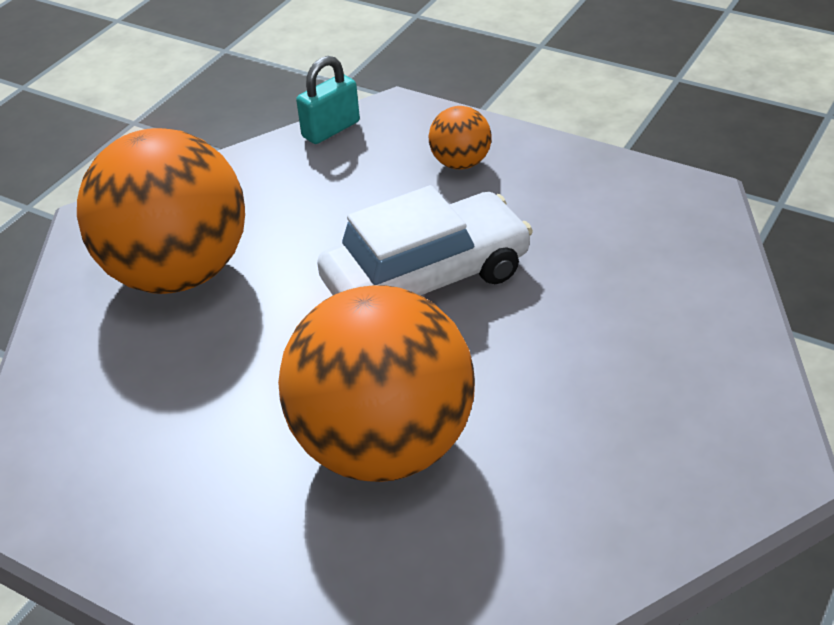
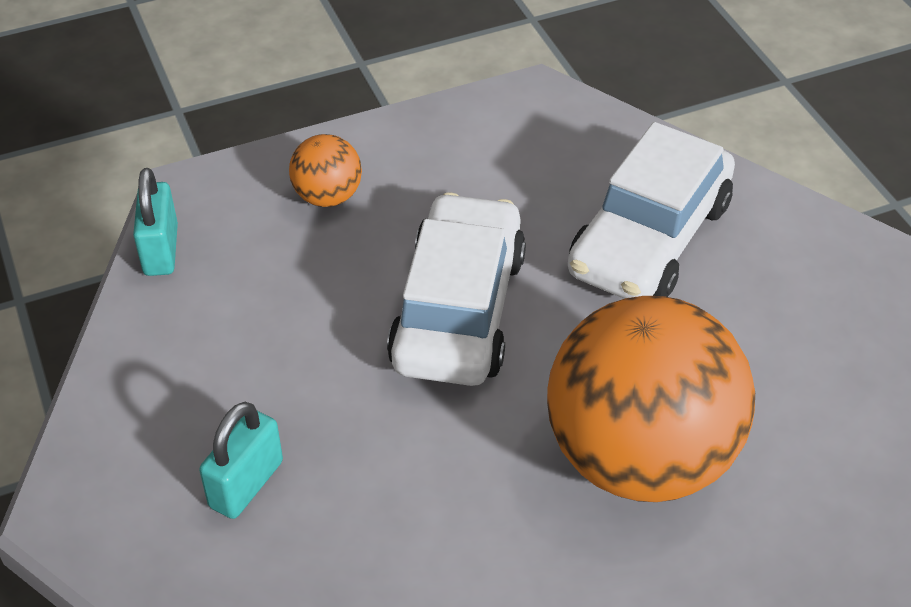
camera: 55 degrees left, 5 degrees up
(178, 273) = (246, 484): orange ball -> turquoise padlock
(619, 333) = (649, 239): none -> white car

